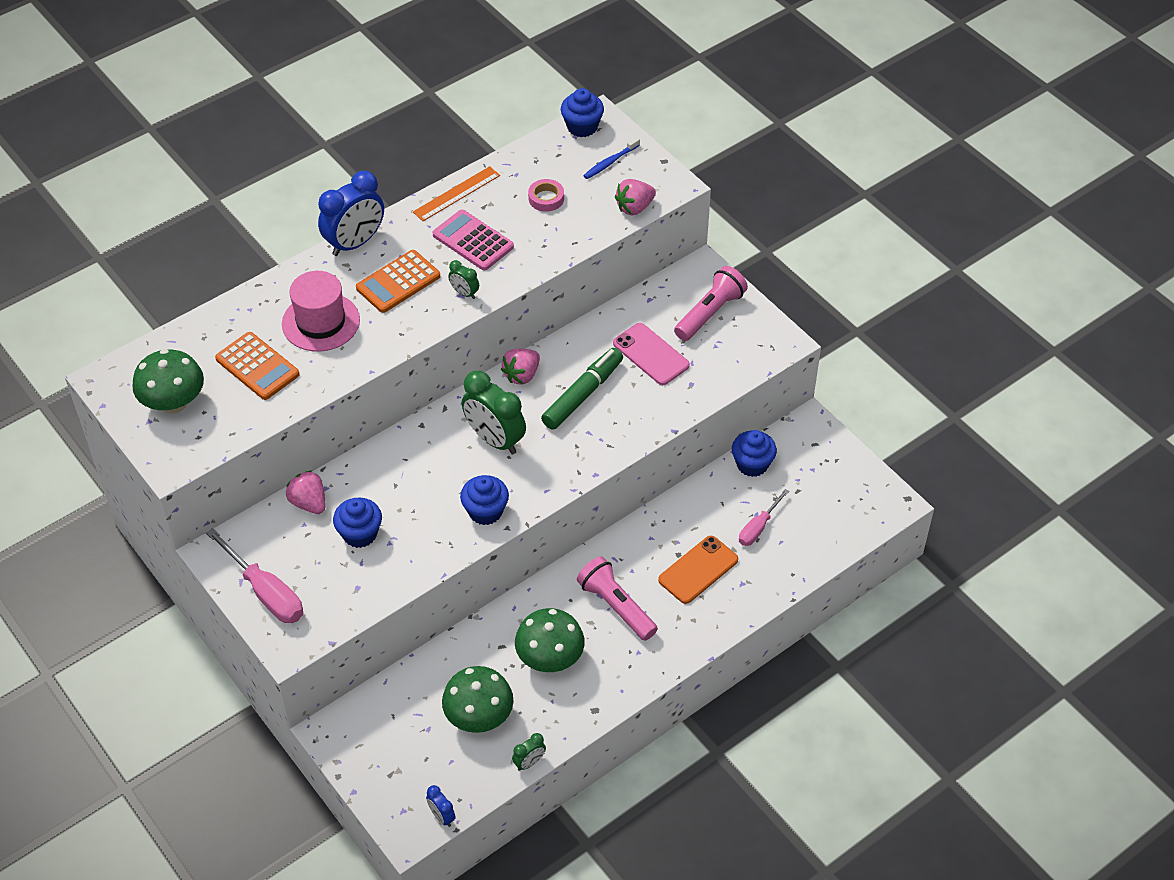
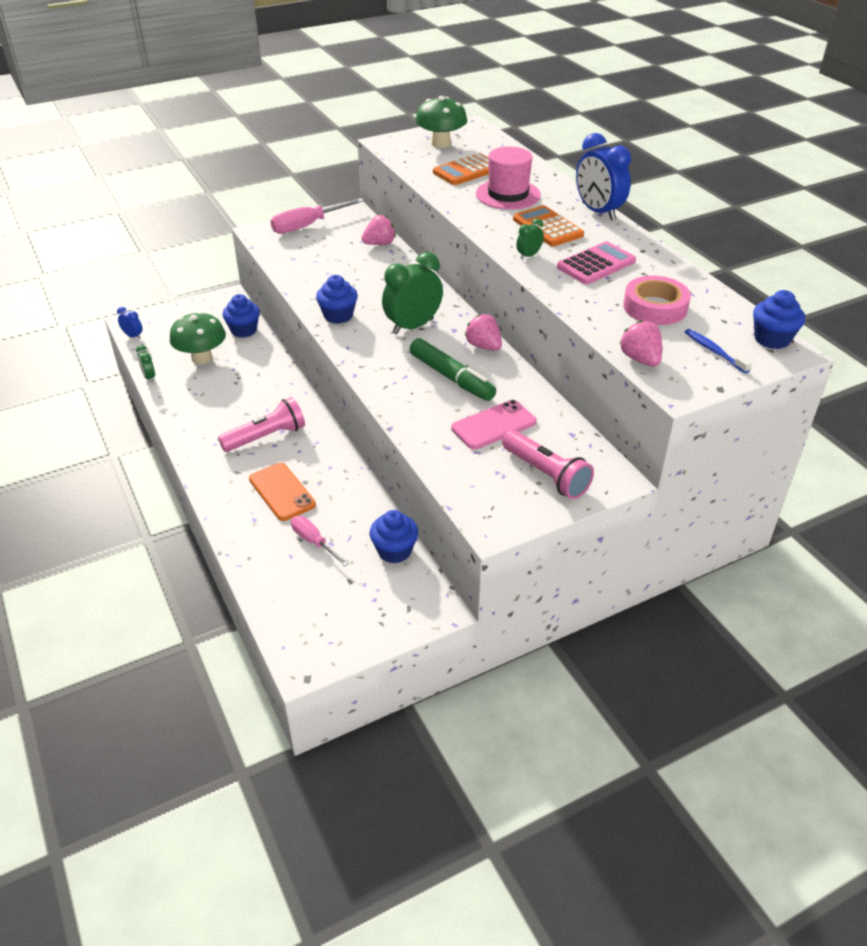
camera: 100 degrees right, 10 degrees down
(360, 534) = (341, 261): blue cupcake -> blue cupcake (244, 330)
(442, 816) = (133, 336): blue clock -> blue clock turned 60 degrees clockwise
(456, 193) = (661, 261): orange ruler -> none
(546, 198) = (655, 307): pink tape -> pink tape, size x1.67
(550, 659) = (234, 396): green mushroom -> none

